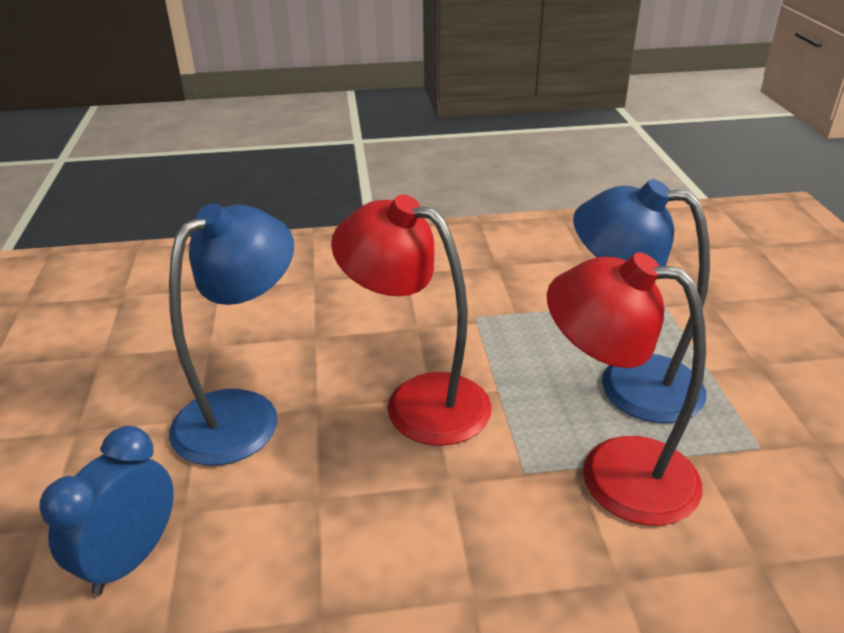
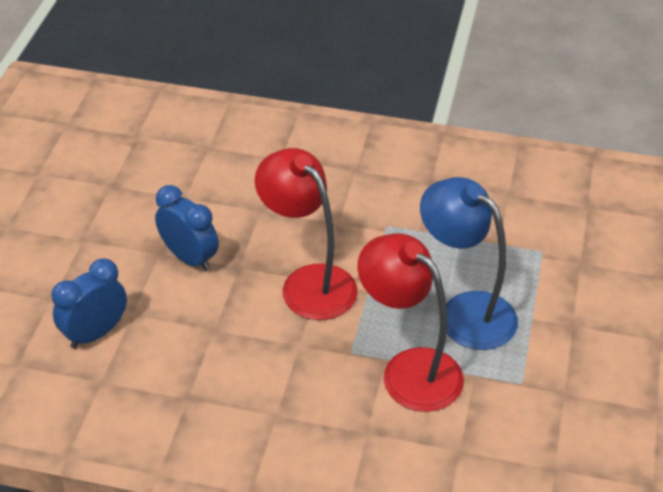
camera: 20 degrees right, 10 degrees up
(243, 413) = (190, 258): blue lamp -> blue clock

